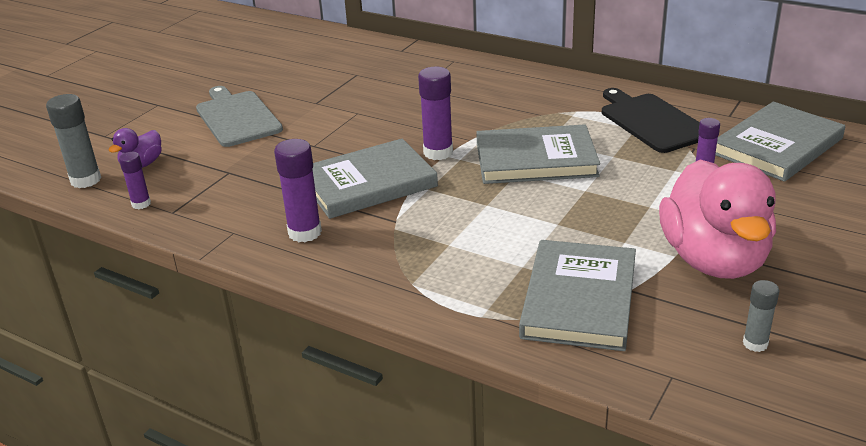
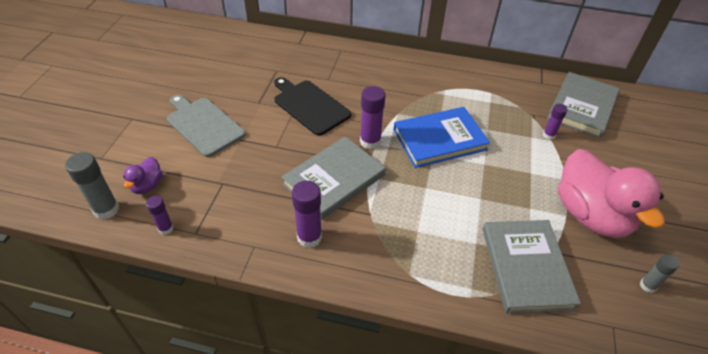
camera: 20 degrees left, 15 degrees up
(536, 160) = (439, 139): grey book -> blue book
(652, 121) = (497, 94): black cutting board -> black cutting board (310, 106)

